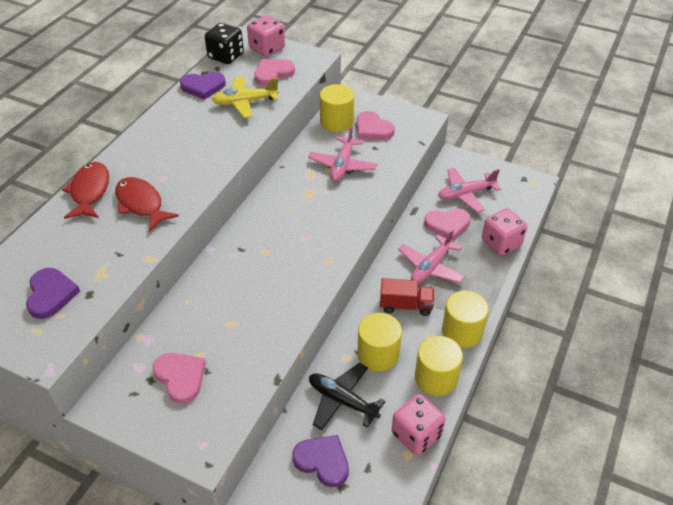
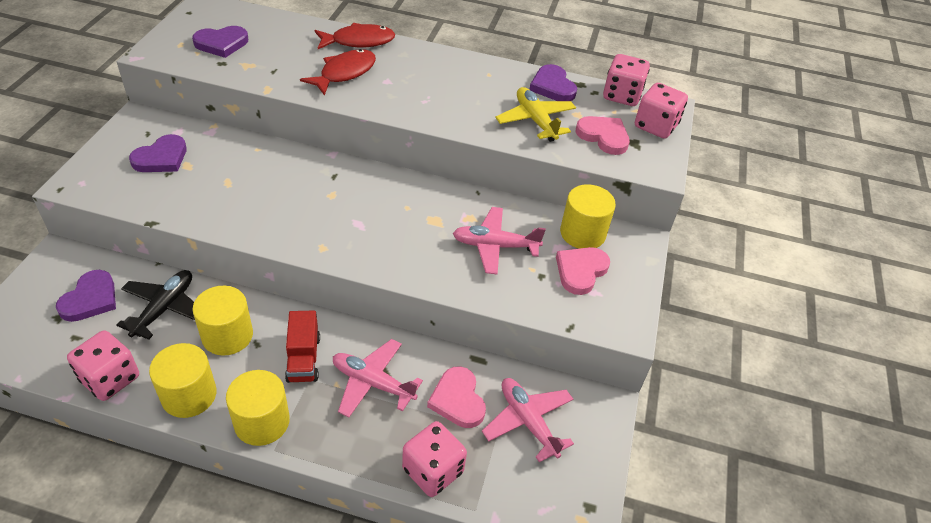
camera: 75 degrees right, 0 degrees up
(180, 377) = (161, 158): pink heart -> purple heart
(226, 56) = (622, 96): black dice -> pink dice

